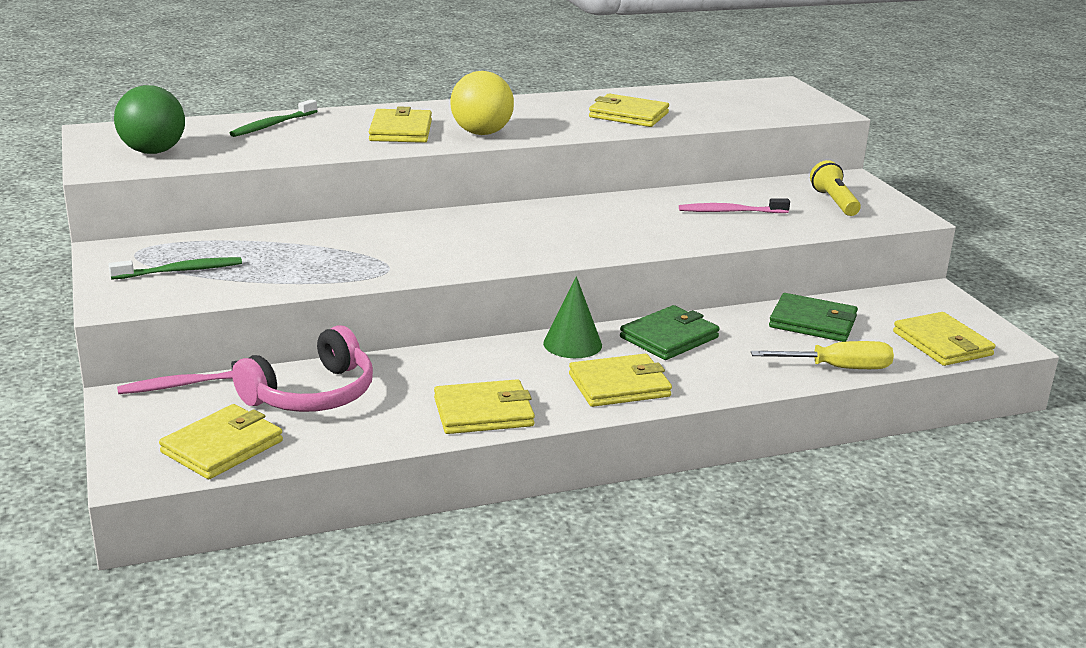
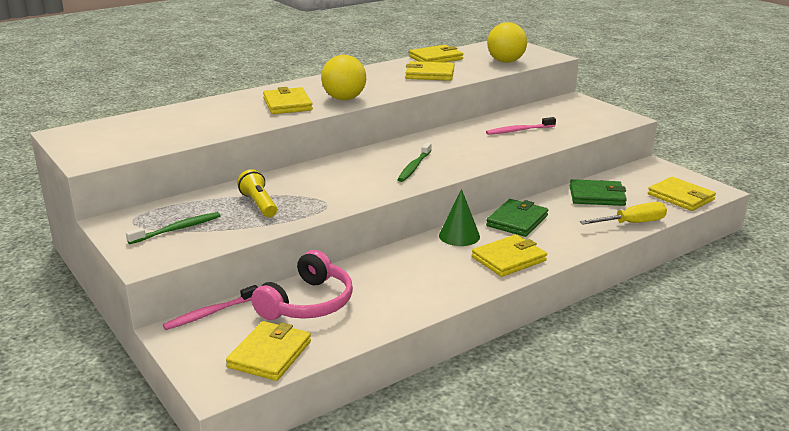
camera: 15 degrees left, 0 degrees up
(153, 152) = (119, 143): green ball -> none
(272, 125) = (192, 112): green toothbrush -> green toothbrush (414, 167)
(483, 412) = (434, 294): yellow wallet -> yellow wallet (435, 58)
(754, 111) = (505, 61): none -> yellow ball
(834, 202) = (576, 115): yellow flashlight -> yellow flashlight (259, 204)

